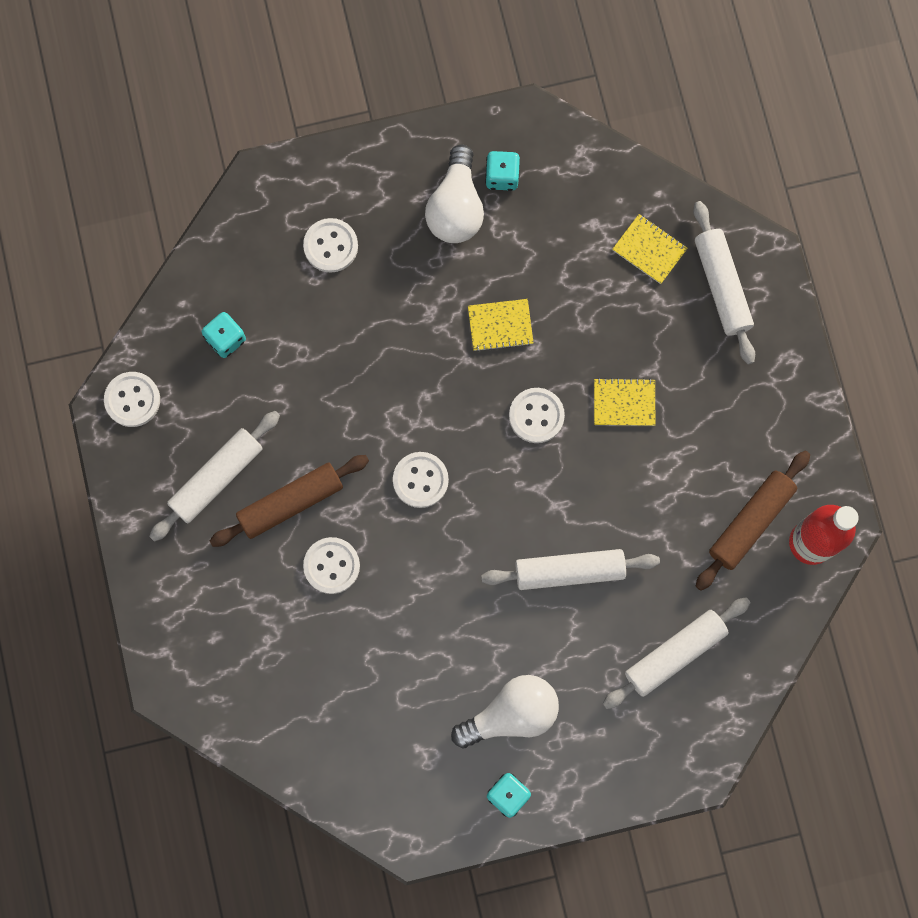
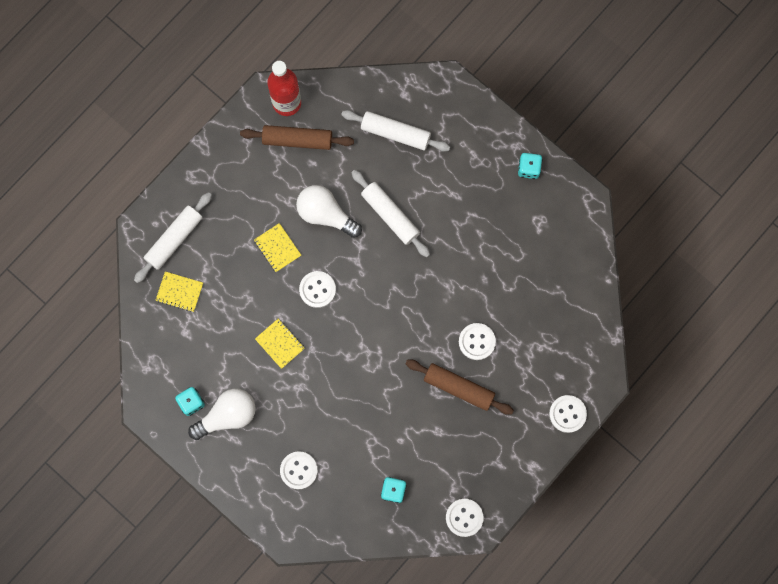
camera: 125 degrees left, 0 degrees up
(217, 478) = (474, 438): white rolling pin -> none
(420, 480) = (397, 327): white button -> white button (567, 414)
(511, 714) = (486, 195): white light bulb -> white light bulb (325, 214)
(649, 249) = (179, 292): yellow notebook -> yellow notebook turned 75 degrees counterclockwise

